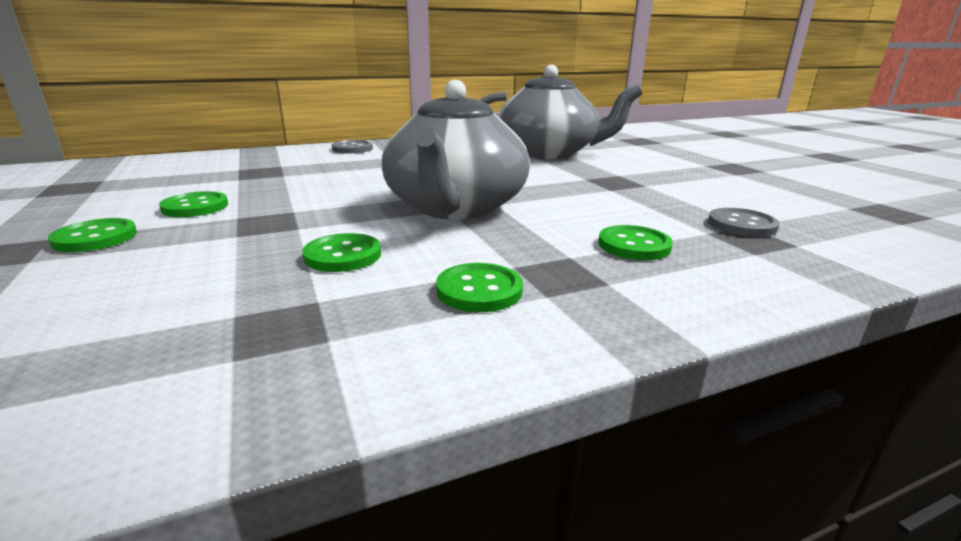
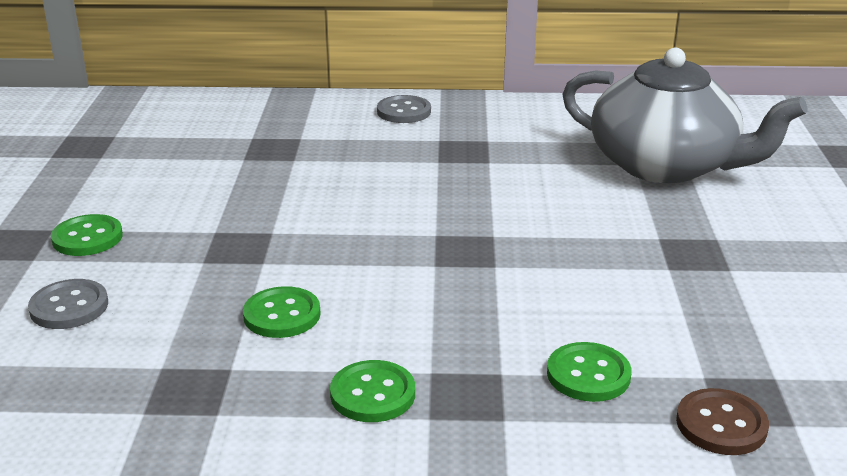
camera: 25 degrees right, 5 degrees up
(195, 207) = (183, 205): green button -> none
(455, 207) = (443, 263): grey teapot -> none
(741, 225) = (766, 375): grey button -> grey button (69, 307)
(757, 254) = (721, 424): none -> brown button

